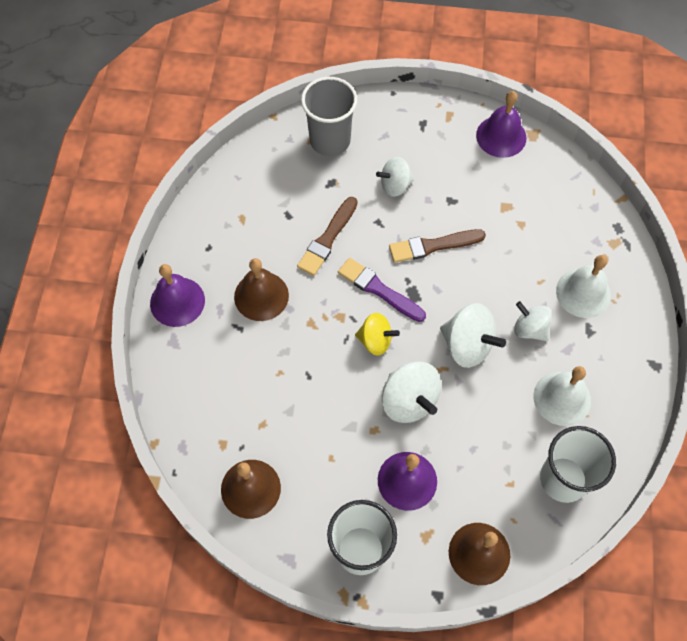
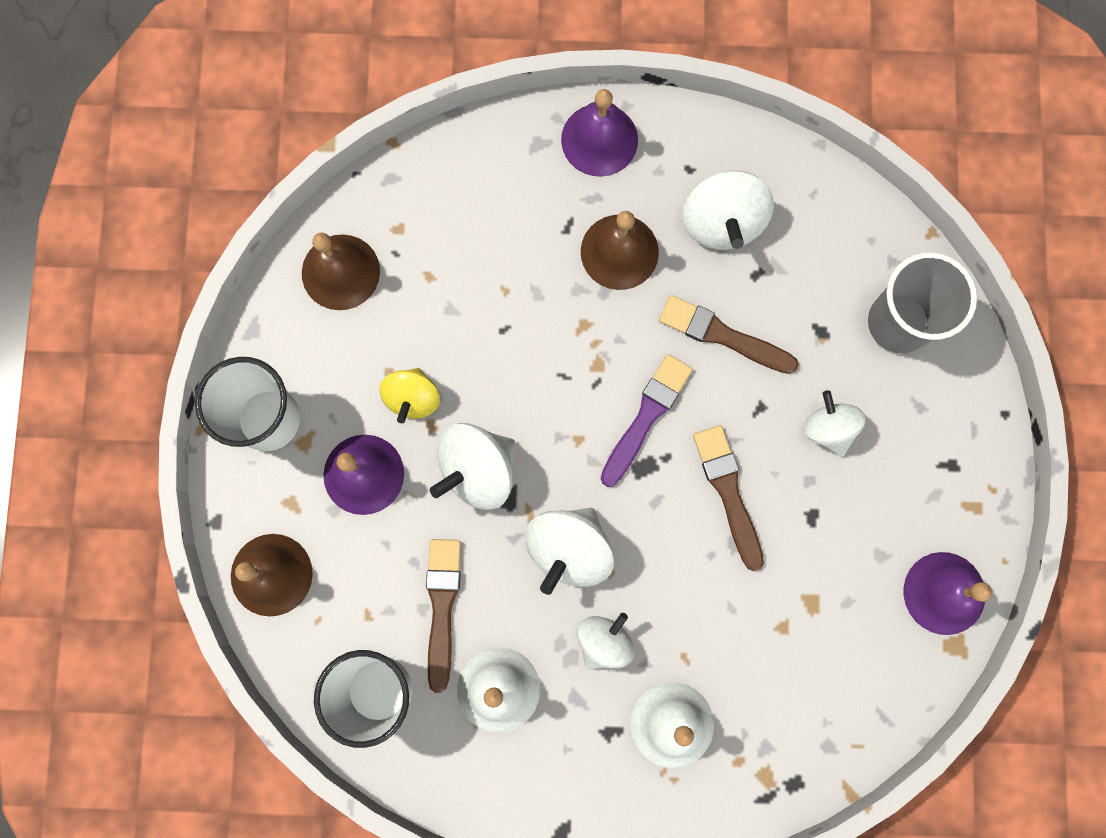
camera: 85 degrees right, 15 degrees up
(249, 231) = (722, 222): none -> white spinning top
(375, 341) = (564, 417): yellow spinning top -> yellow spinning top (412, 398)
(505, 431) = (442, 607): none -> brown brush

